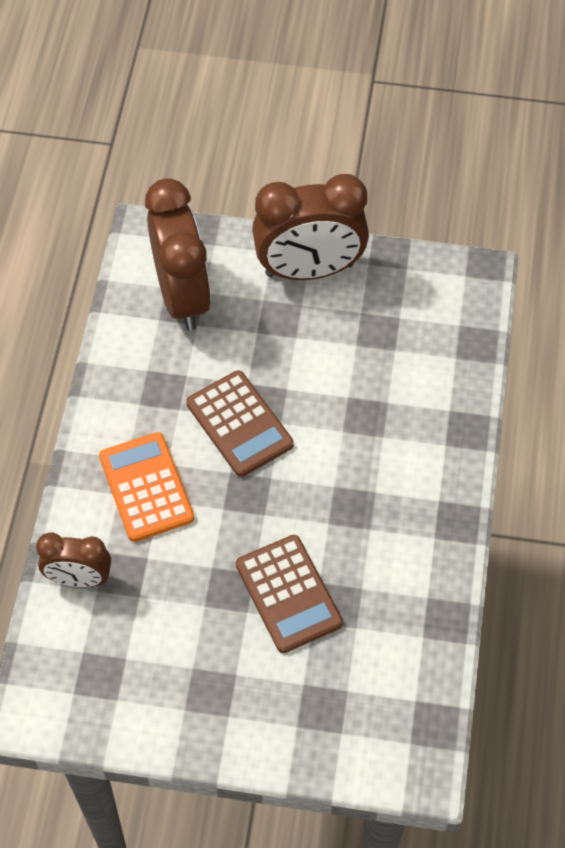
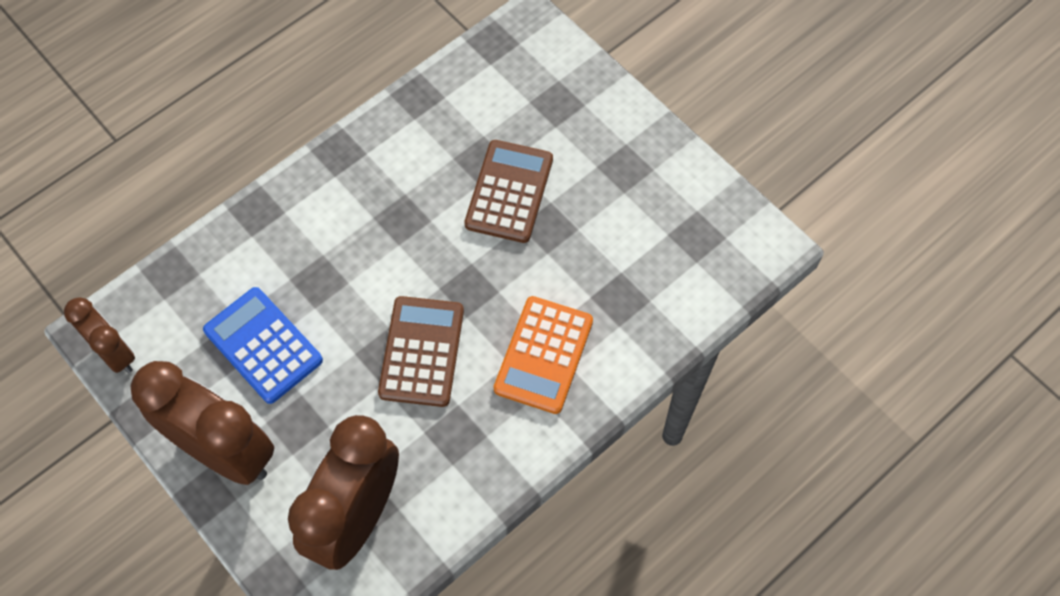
camera: 140 degrees left, 5 degrees up
(79, 579) = (657, 320): brown clock -> brown clock (115, 354)
(356, 347) = (263, 345): none -> blue calculator

